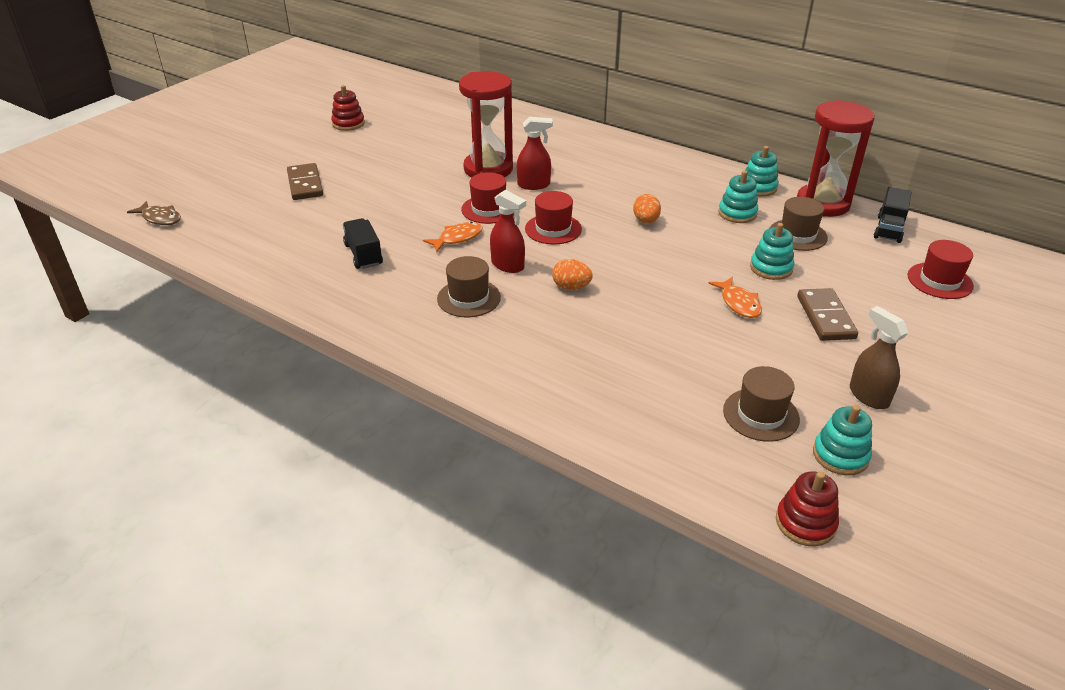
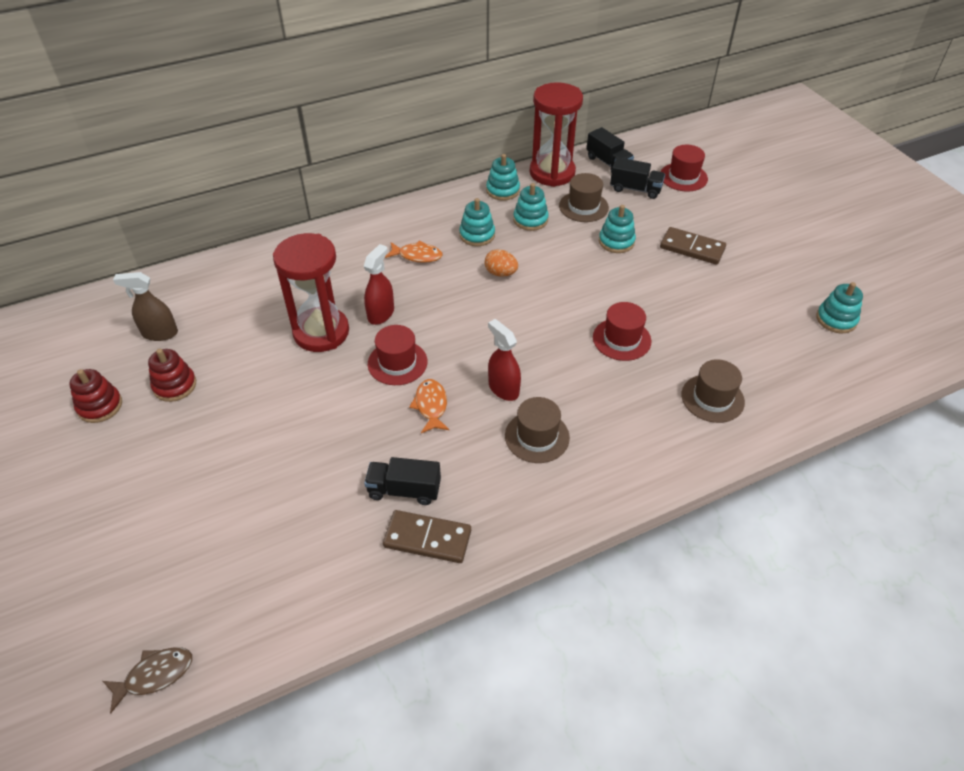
camera: 60 degrees left, 10 degrees up
(305, 184) = (209, 494): brown domino -> brown domino (427, 539)
(508, 265) = (503, 389): red spray bottle -> red spray bottle turned 105 degrees counterclockwise
(553, 229) = (468, 334): red hat -> red hat (621, 339)
(571, 287) = (565, 362): orange egg -> none
(680, 194) = (477, 235): none -> turquoise stacking toy
(739, 303) = (649, 280): orange fish -> orange fish (417, 255)
(761, 414) = (780, 335): brown hat -> brown hat (712, 398)
(805, 523) = (891, 368): red stacking toy -> red stacking toy (175, 385)
(868, 396) = (785, 275): brown spray bottle -> brown spray bottle (160, 333)
(871, 256) = (635, 189): none -> black truck

